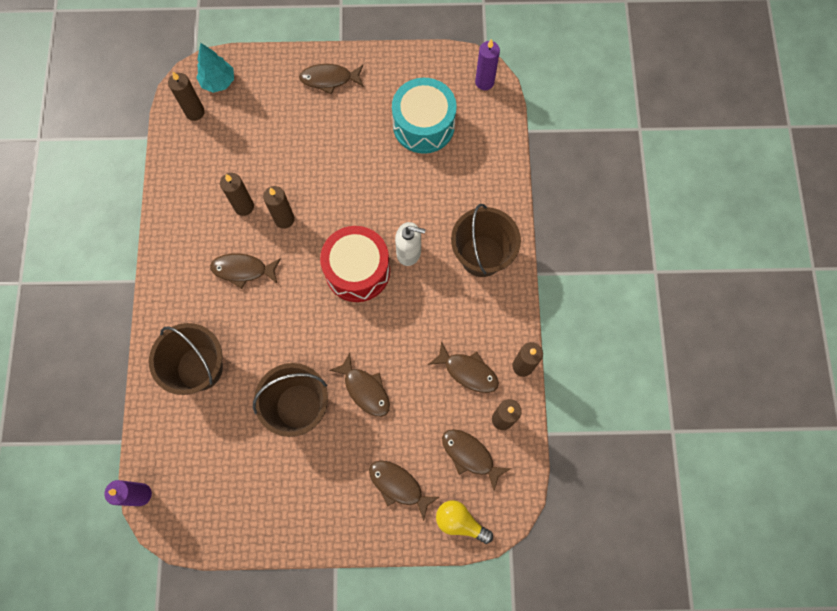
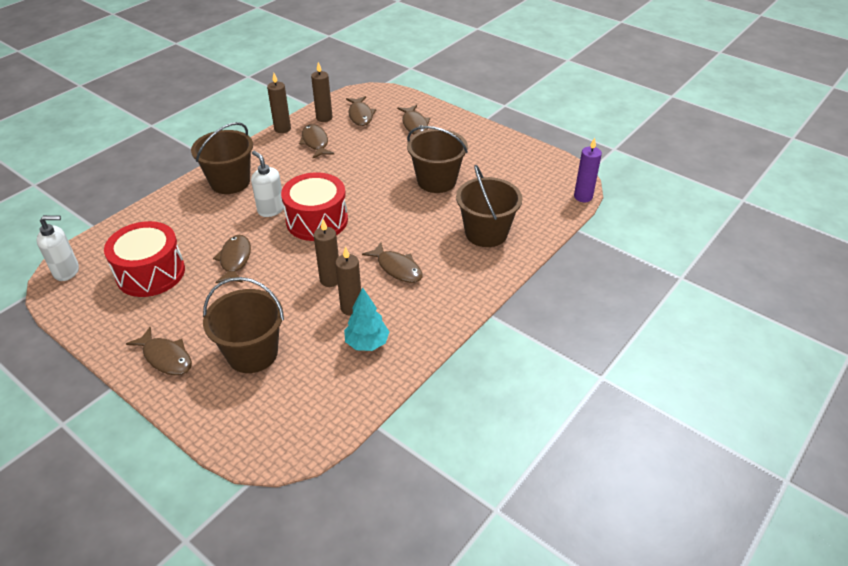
camera: 140 degrees left, 30 degrees down
(195, 112) = (311, 414): brown candle -> none
(218, 82) = (259, 428): turquoise tree -> turquoise tree (367, 343)
(276, 122) = (252, 353): none -> brown bucket
(365, 389) = (386, 166): brown fish -> brown fish (235, 260)
(423, 125) = (150, 273): turquoise drum -> red drum
(460, 522) = (398, 99): yellow light bulb -> none
(484, 82) = (67, 271): purple candle -> white soap dispenser

